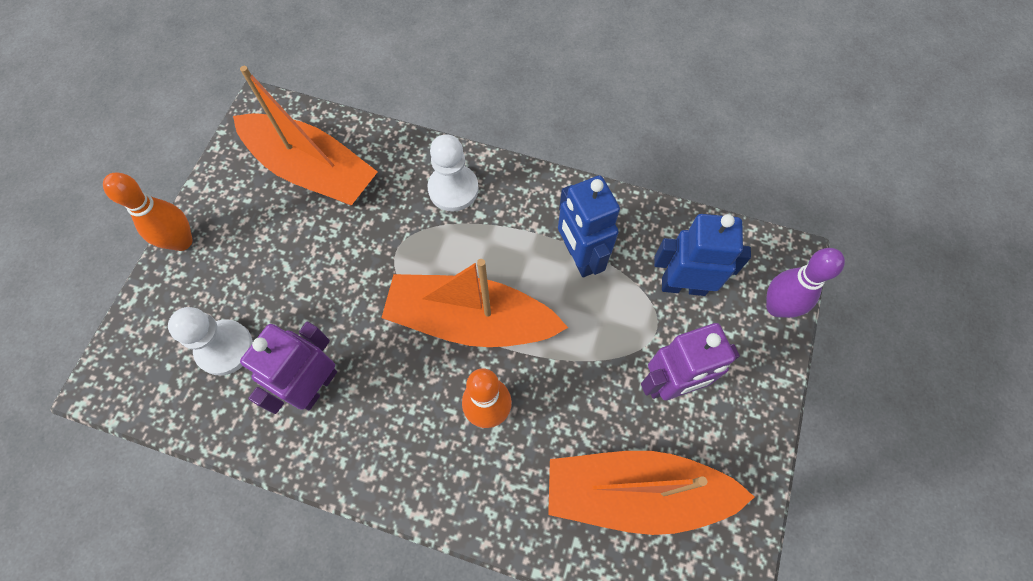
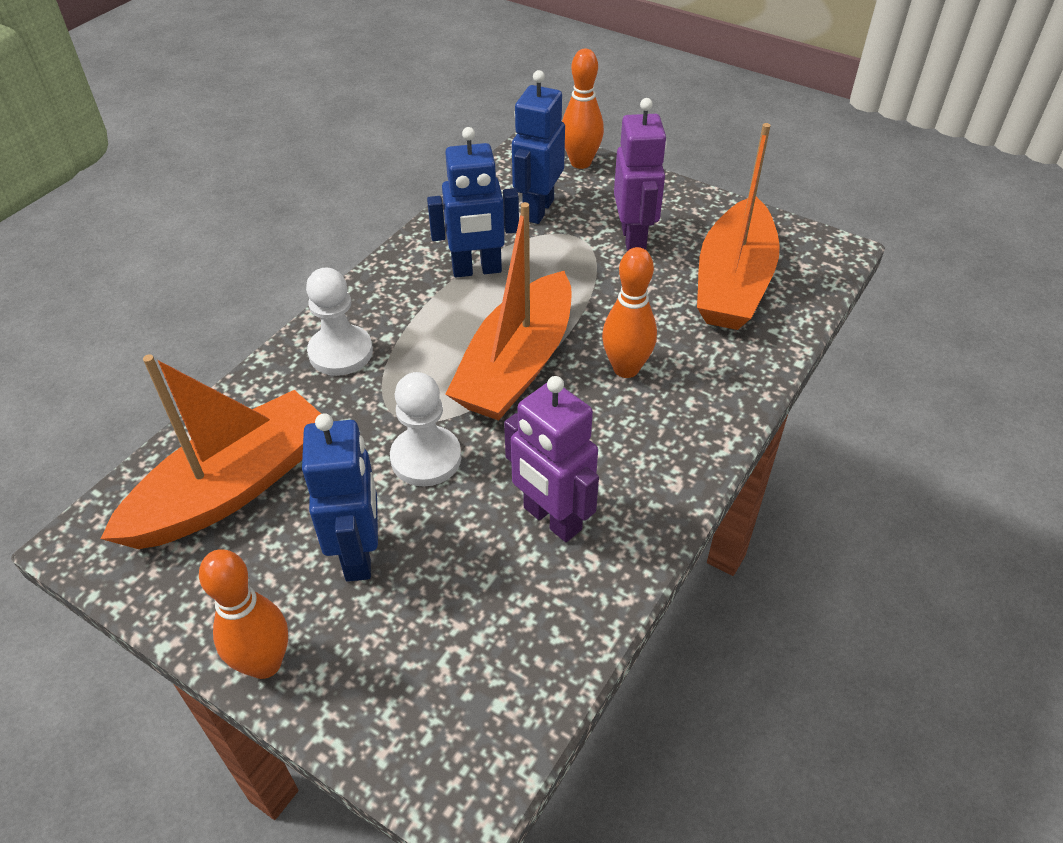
camera: 75 degrees left, 20 degrees down
(224, 348) = (464, 618): white pawn -> white pawn (426, 458)
(268, 266) = (359, 554): none -> blue robot
(777, 307) = (580, 163): purple bowling pin -> orange bowling pin

